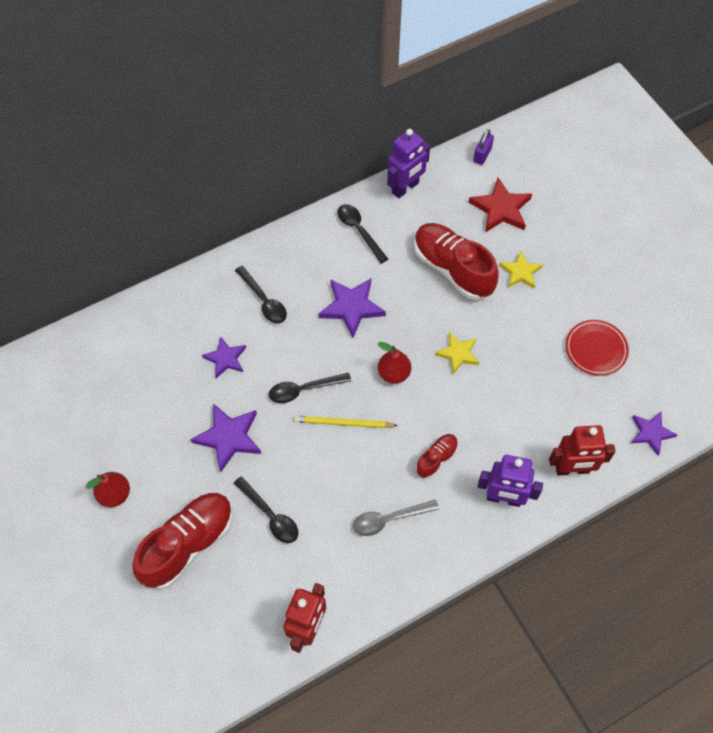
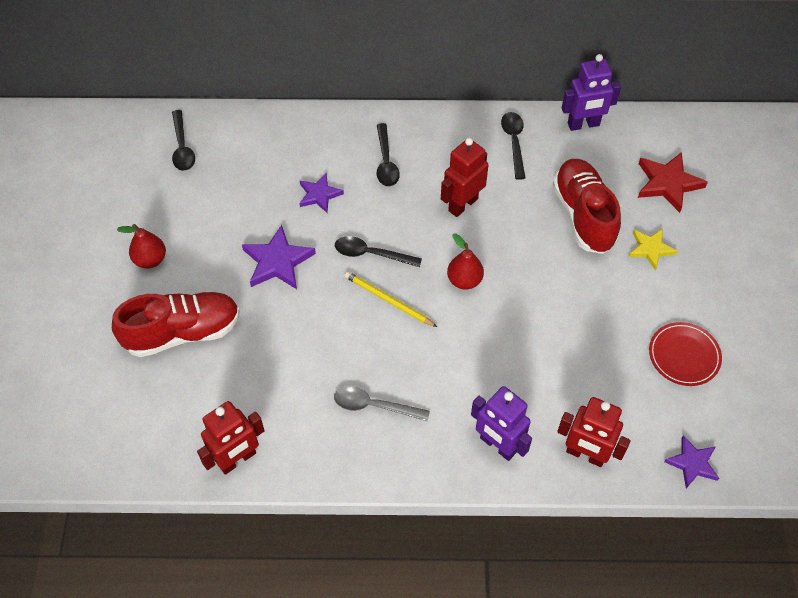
camera: 30 degrees right, 5 degrees down
(270, 516) = (269, 346): black spoon -> black spoon (182, 147)
(351, 307) = (462, 204): purple star -> red robot
(436, 458) = (455, 375): red shoe -> none
(458, 354) = (538, 293): yellow star -> none
(482, 155) = (680, 128): purple padlock -> none

